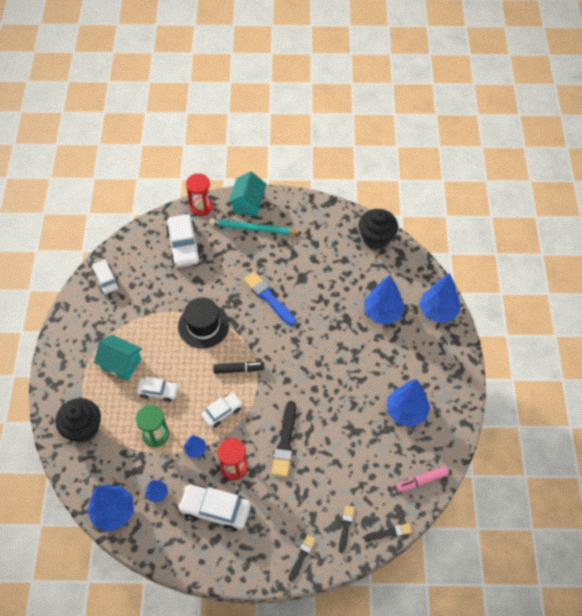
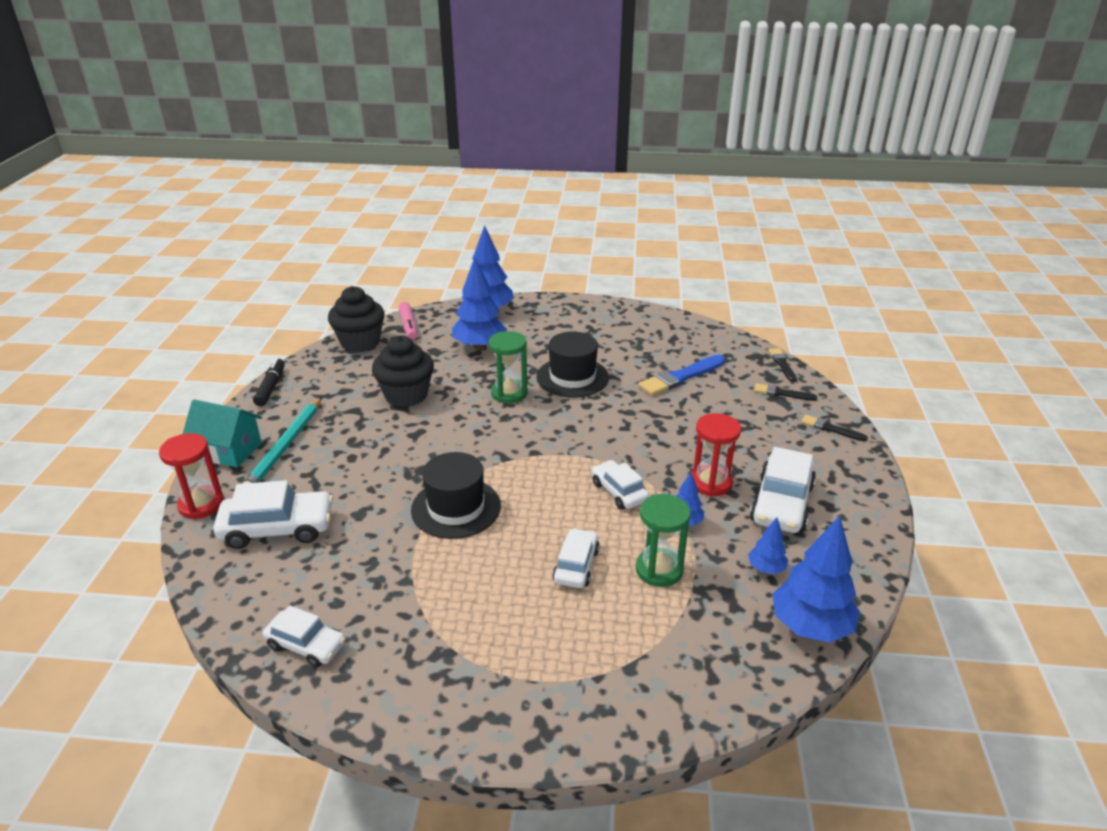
camera: 85 degrees left, 25 degrees down
(83, 428) = (648, 676): black cupcake -> black cupcake (406, 395)
(106, 280) = (306, 645): white car -> white car turned 135 degrees counterclockwise
(121, 363) = (511, 618): turquoise house -> none
(239, 369) = (546, 472): black marker -> black marker (271, 387)
(269, 298) = (424, 437): blue brush -> blue brush (680, 377)
(285, 442) = (668, 434): black brush -> none
(323, 339) = (509, 393): none -> green hourglass
(349, 377) = (572, 377): none -> black hat
(406, 411) = (624, 341): blue tree -> none
(421, 481) = (714, 339): pink marker -> pink marker (408, 326)

